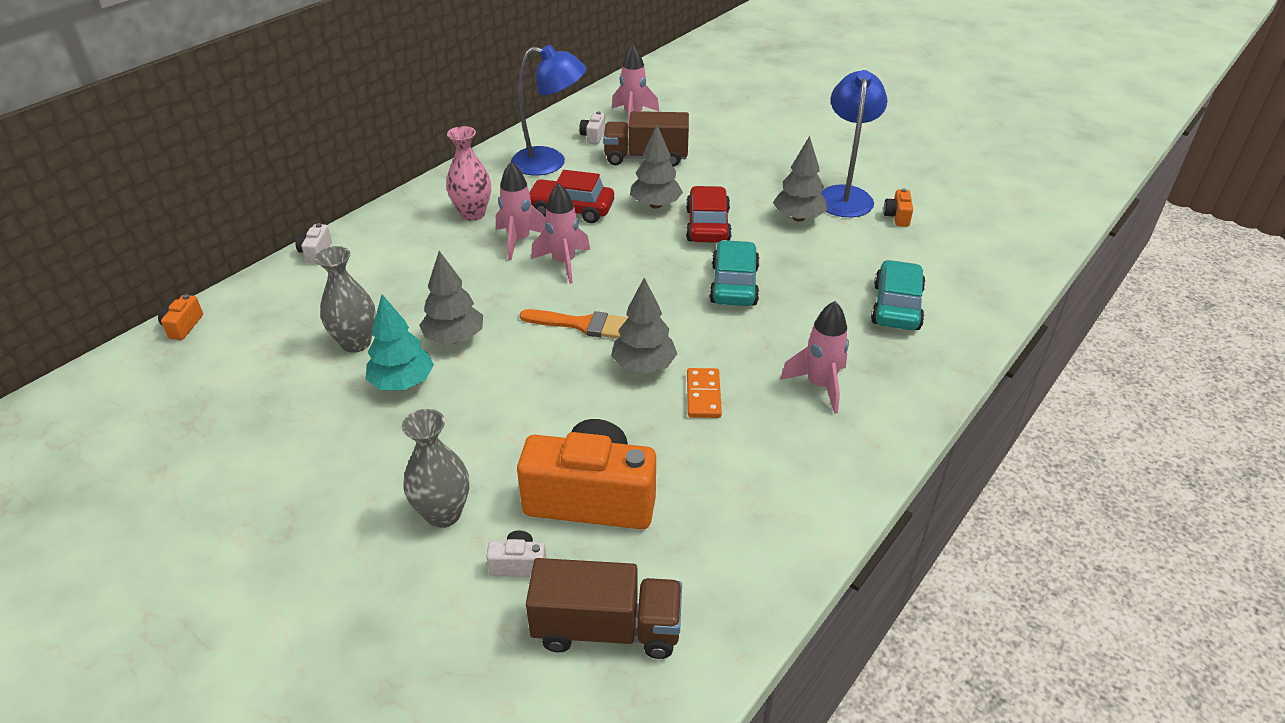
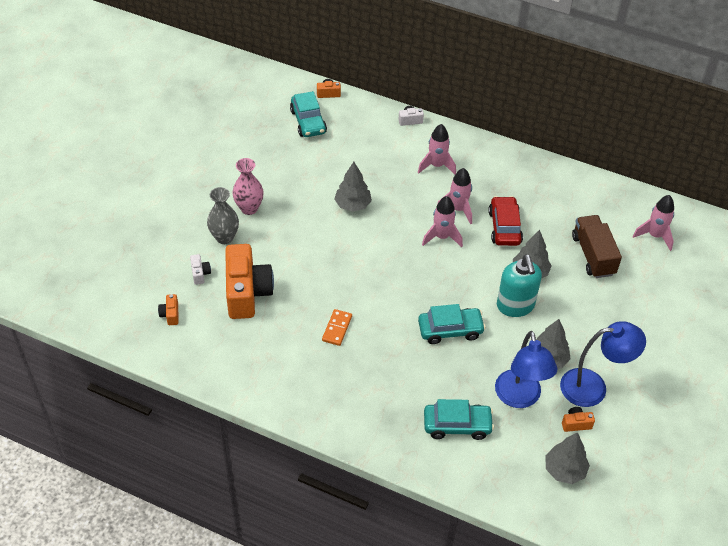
camera: 75 degrees right, 10 degrees up
(230, 360) = (308, 122): none -> turquoise car
(356, 343) = (336, 165): grey vase -> none
(402, 383) = (310, 194): turquoise tree -> none
(472, 214) = (479, 178): pink vase -> pink vase (249, 208)
(550, 163) = (560, 202): blue lamp -> blue lamp (520, 398)
(582, 324) = (383, 259): orange brush -> none
(593, 136) = (609, 218): white camera -> none
(607, 628) = (170, 314): brown truck -> orange camera
(644, 366) = (354, 296): grey tree -> grey tree (564, 470)
(703, 395) = (337, 328): orange domino -> orange domino turned 60 degrees counterclockwise
(707, 225) = (515, 306): red car -> turquoise soap dispenser
(820, 386) = (361, 386): pink rocket -> pink rocket (436, 165)

